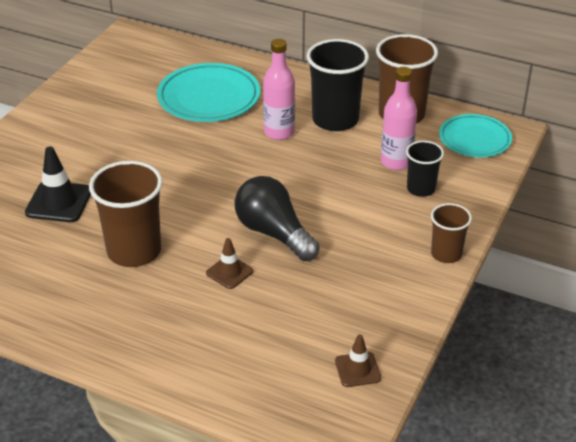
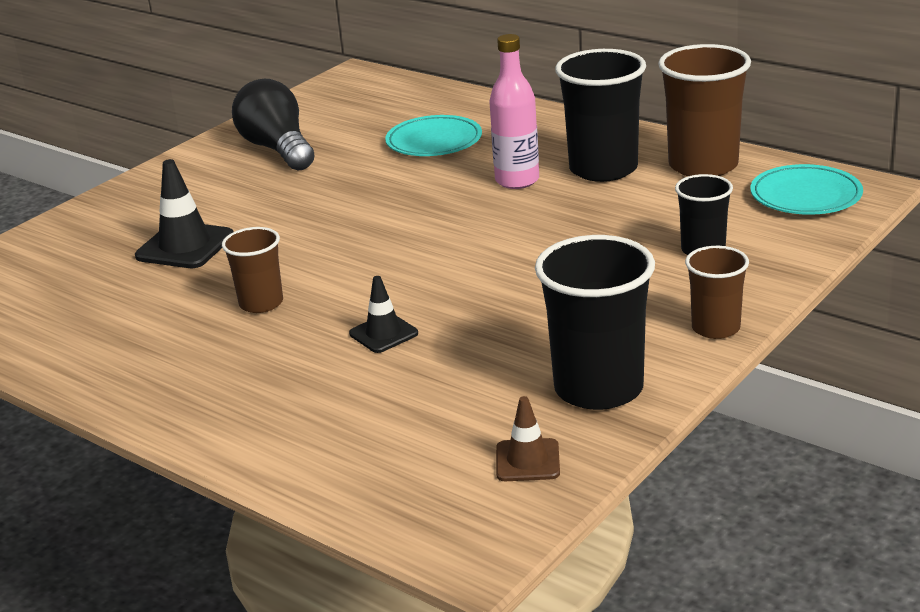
camera: 15 degrees right, 10 degrees down
(134, 251) = (261, 303): brown cup -> brown cup, size x0.57
(209, 98) = (434, 141): turquoise plate -> turquoise plate, size x0.67
(229, 272) = (383, 333): brown traffic cone -> black traffic cone
(274, 233) = (465, 292): black light bulb -> black light bulb (278, 149)
(386, 308) = (598, 388): none -> black cup
(396, 162) = (676, 218): pink bottle -> none

